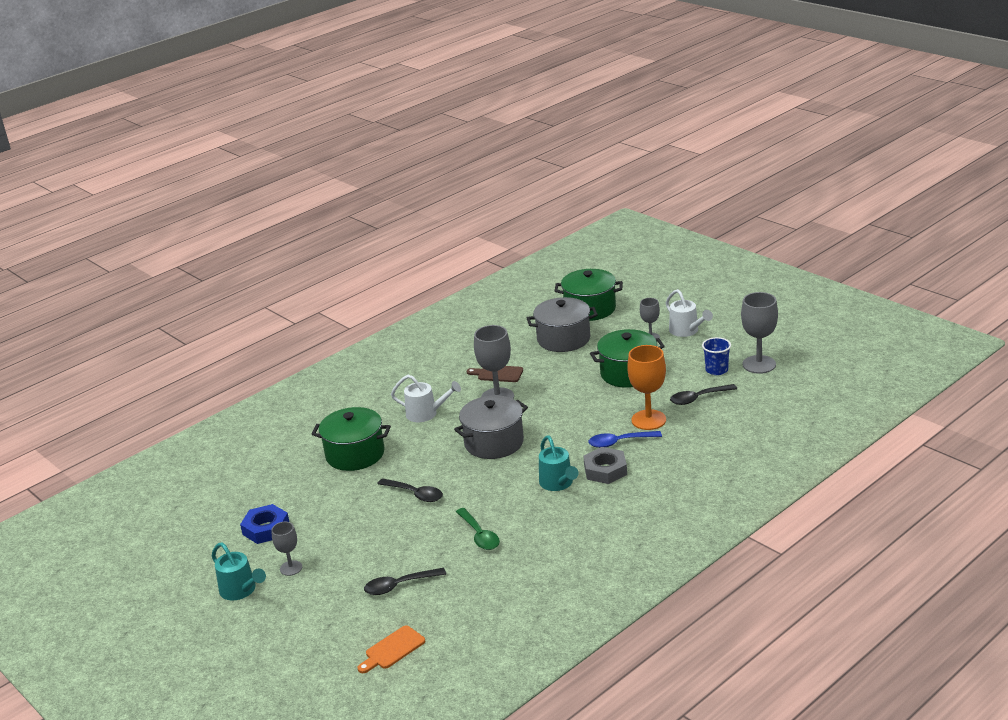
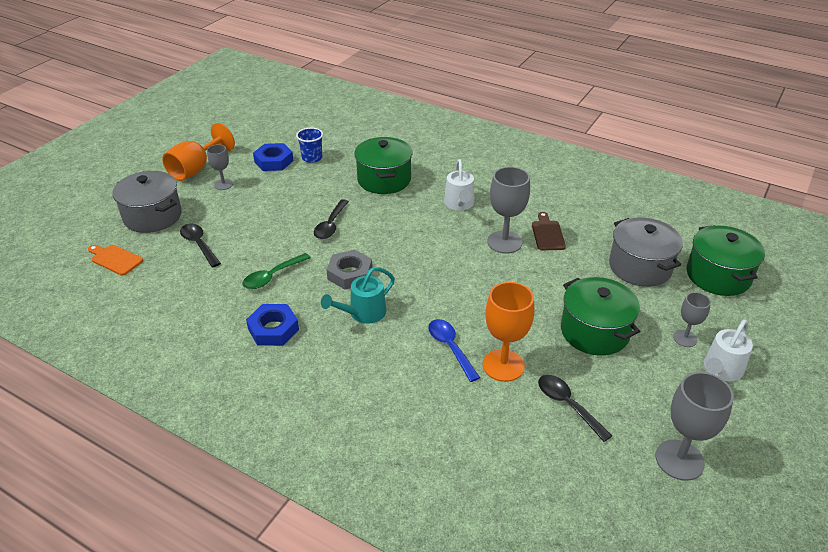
camera: 70 degrees right, 10 degrees up
(241, 591) = (196, 169): turquoise watering can -> orange goblet
(494, 443) = (424, 256): grey pot -> grey pot (152, 216)
(557, 536) = (273, 329): none -> blue nut
(605, 470) = (394, 345): grey nut -> grey nut (350, 274)
(716, 370) = (642, 414): blue cup -> blue cup (312, 158)

